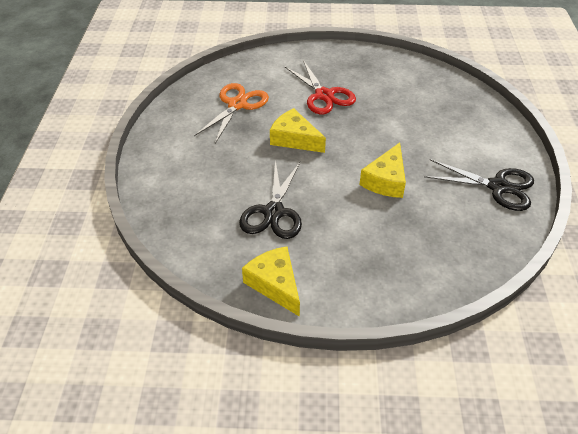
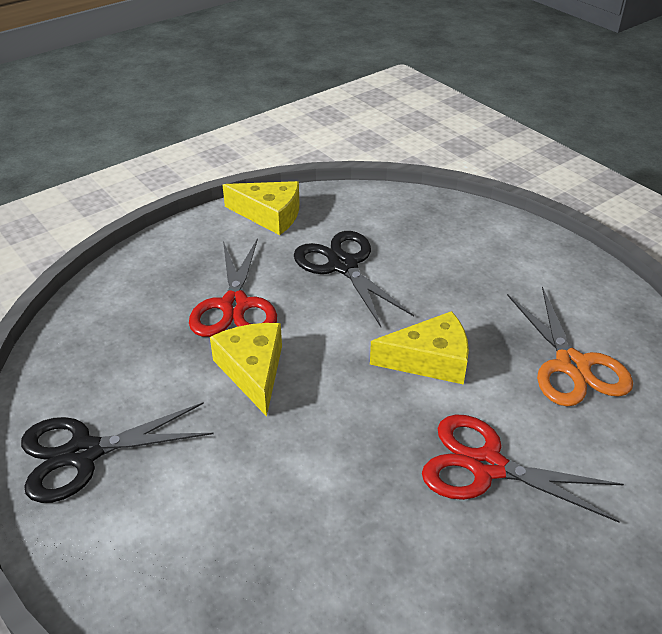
camera: 140 degrees right, 5 degrees down
(364, 223) = (234, 305): none -> red scissors

